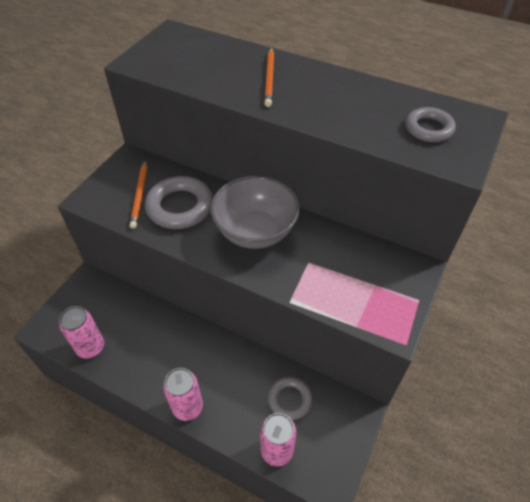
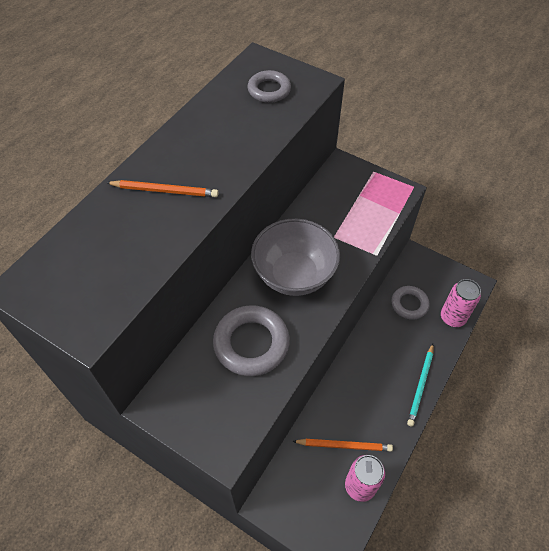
camera: 85 degrees left, 5 degrees up
(140, 195) = (226, 387): orange pencil -> orange pencil (344, 445)
(187, 407) = (421, 385): pink can -> turquoise pencil

